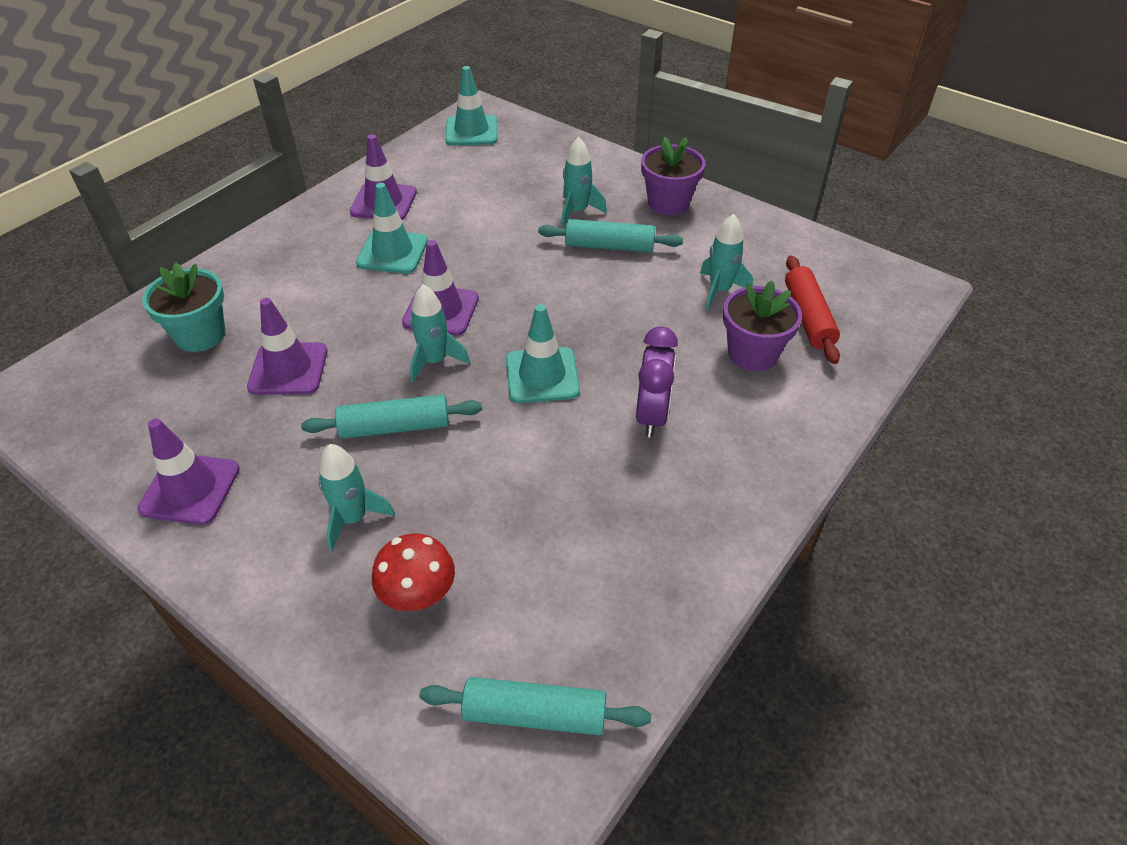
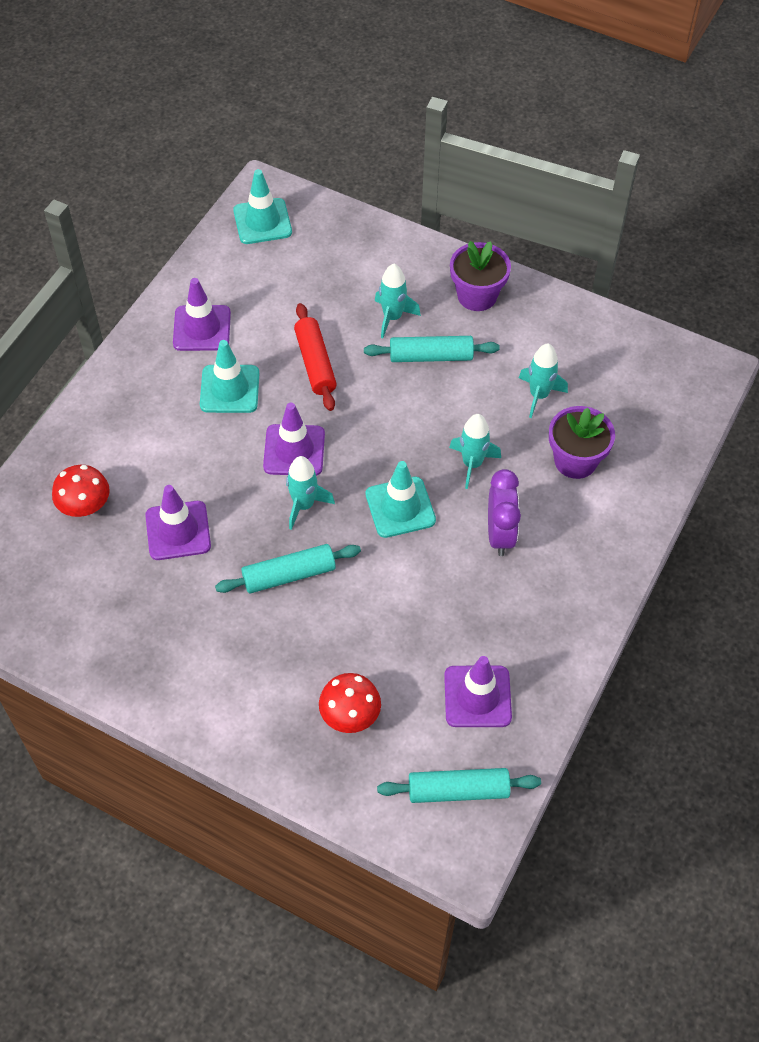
camera: 10 degrees left, 10 degrees up
(190, 489) = (139, 655): purple traffic cone -> purple traffic cone (477, 696)
(200, 335) = (85, 506): turquoise flower pot -> red mushroom
(353, 518) = (281, 662): turquoise rocket -> turquoise rocket (472, 464)
(808, 317) = (619, 415): red rolling pin -> red rolling pin (315, 363)

